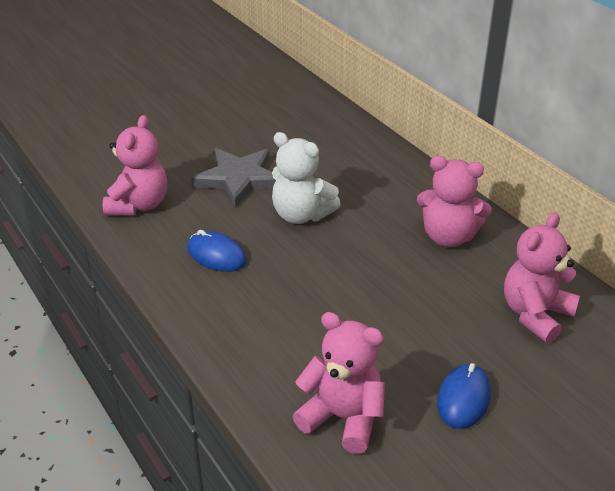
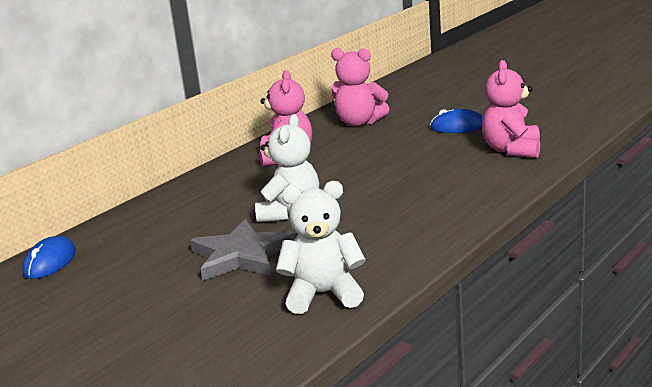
camera: 105 degrees left, 15 degrees down
(139, 205) = (323, 294): pink teddy bear -> white teddy bear
(216, 255) = (378, 231): blue mouse -> blue mouse (50, 262)

